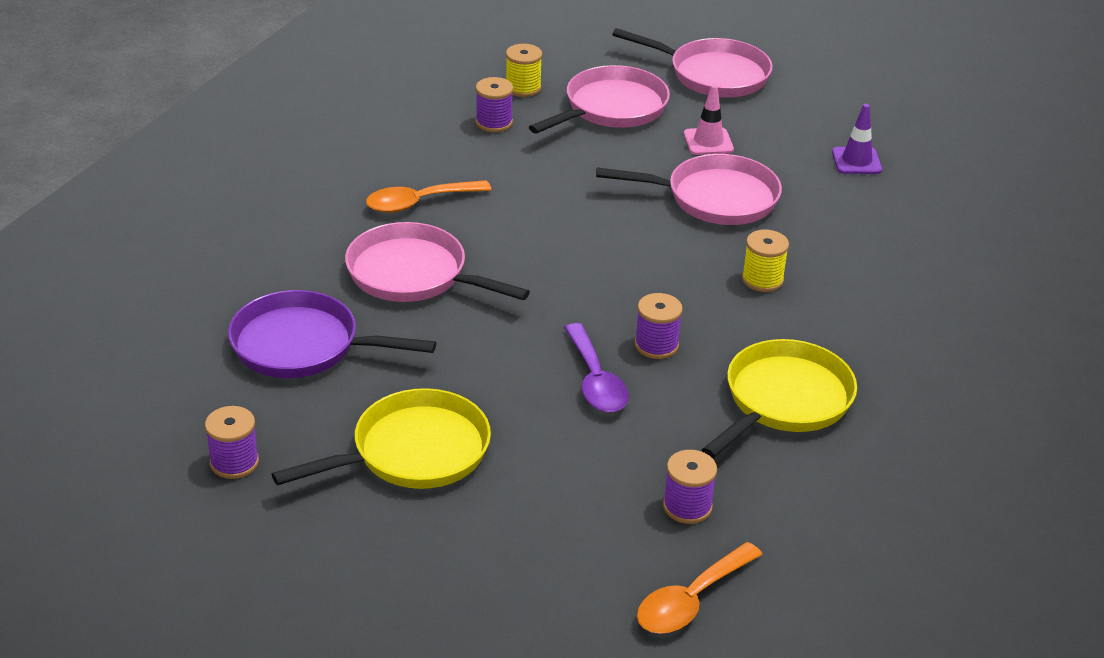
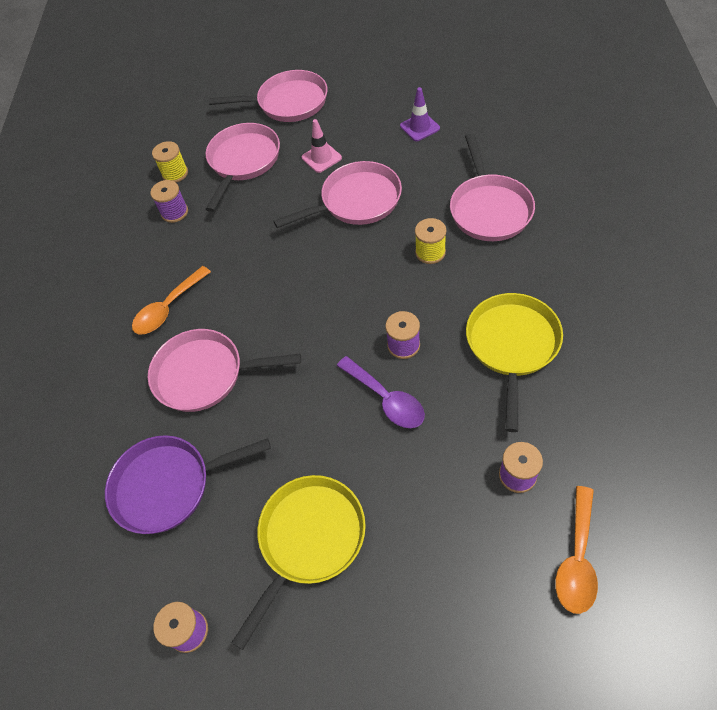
camera: 20 degrees left, 20 degrees up
(872, 270) = (489, 208): none -> pink pan

